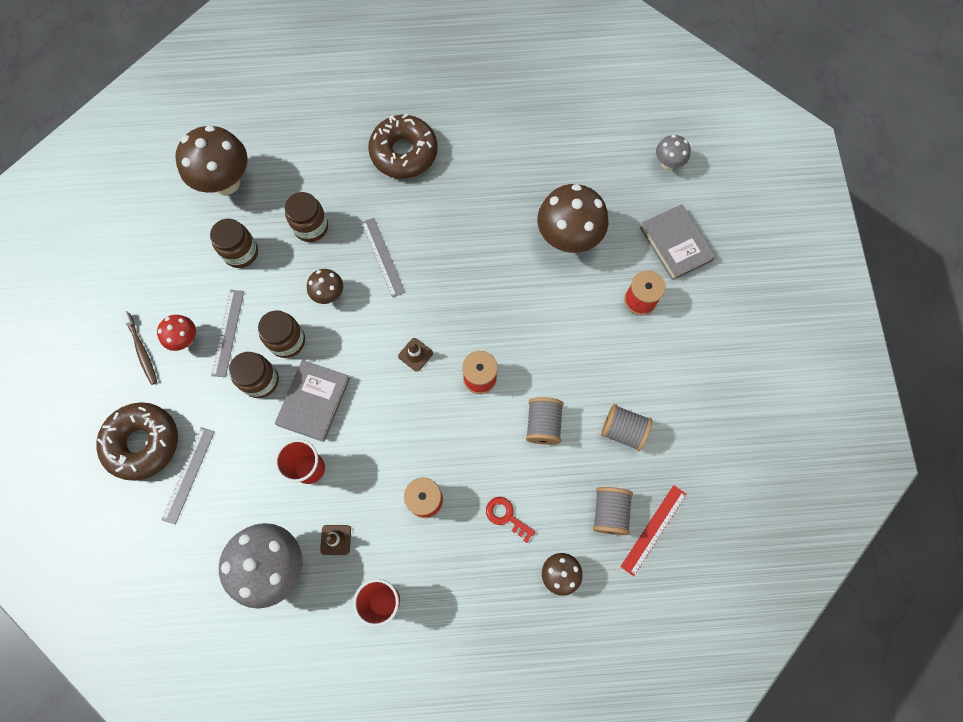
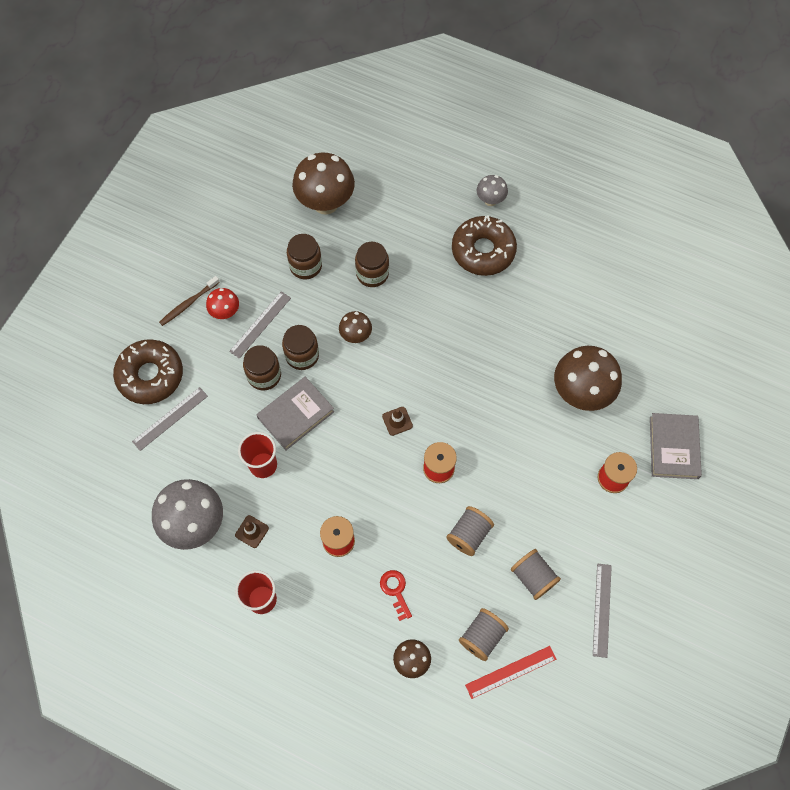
camera: 30 degrees right, 5 degrees down
(142, 350) = (188, 304): brown toothbrush -> brown toothbrush turned 45 degrees clockwise
(383, 257) = (416, 328): grey ruler -> grey ruler (602, 609)
(668, 163) = (709, 375): grey mushroom -> grey mushroom (490, 200)

